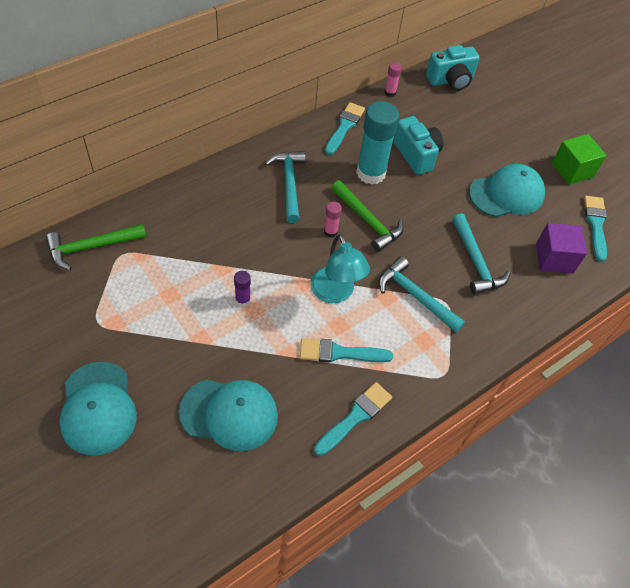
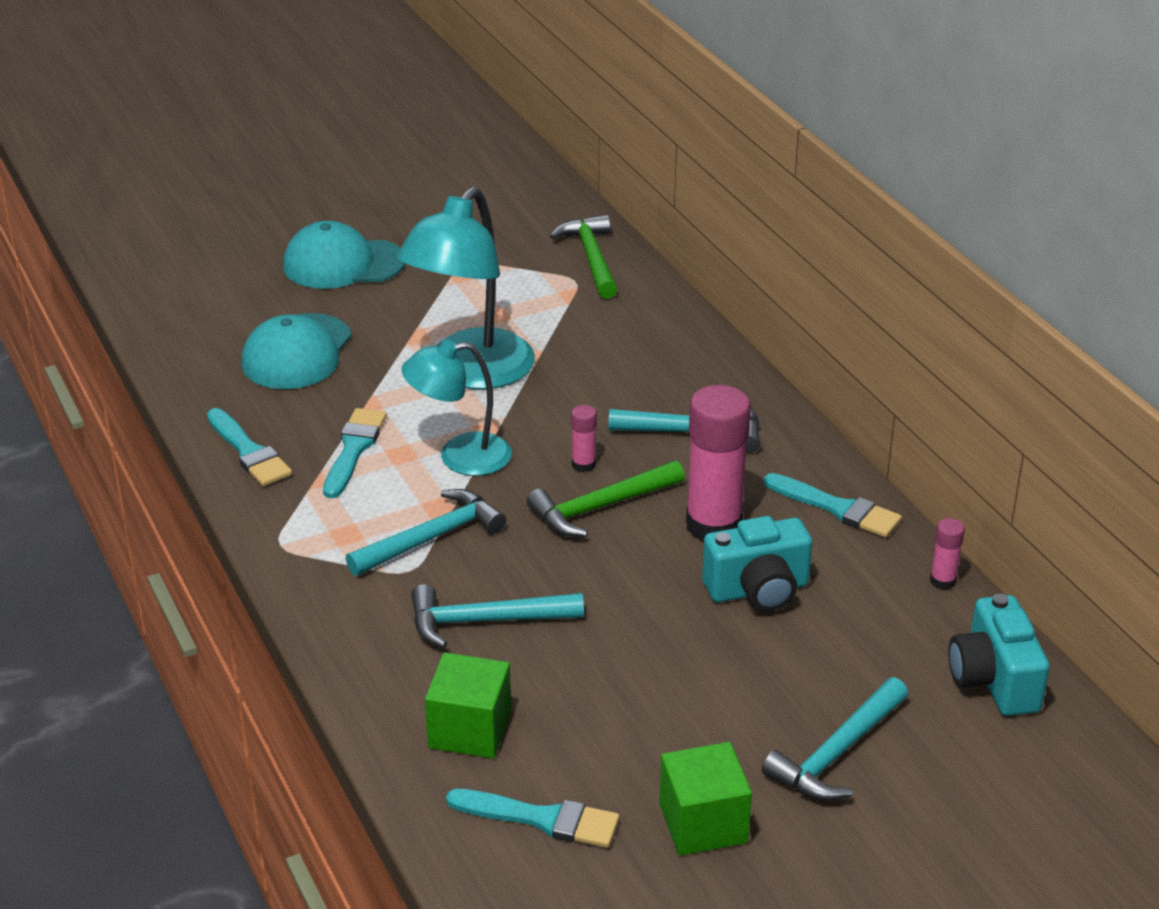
camera: 105 degrees right, 20 degrees down
(243, 300) = (470, 373): purple glue stick -> turquoise lamp
(371, 173) = (713, 525): turquoise glue stick -> pink glue stick
(506, 194) = (643, 698): turquoise cap -> none
(513, 128) = (837, 753): none -> turquoise hammer
(554, 258) = (470, 730): purple cube -> green cube

